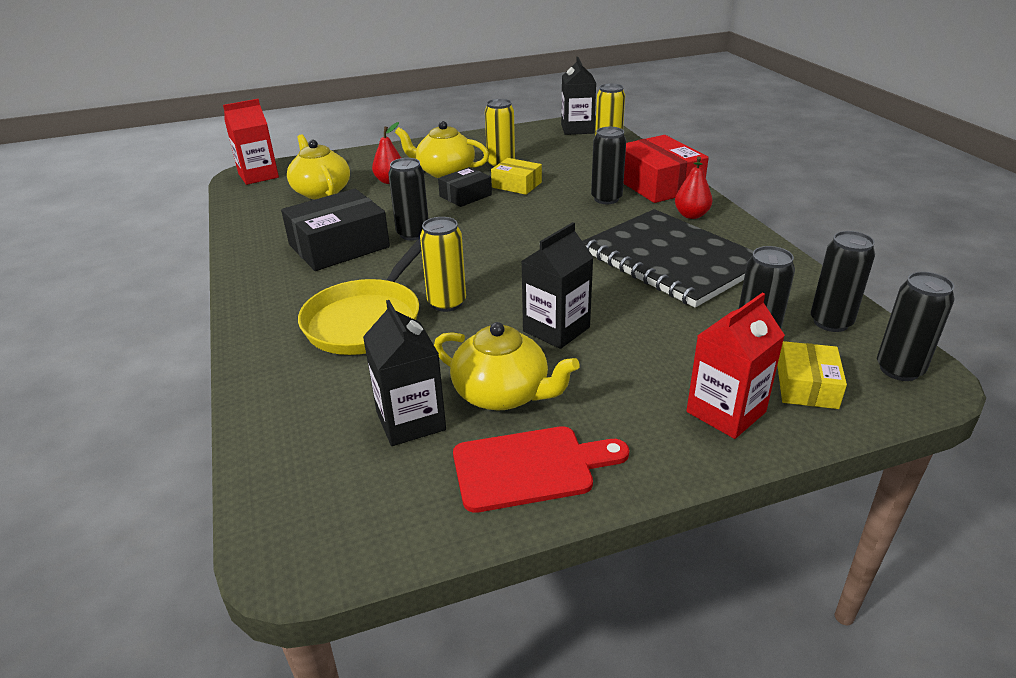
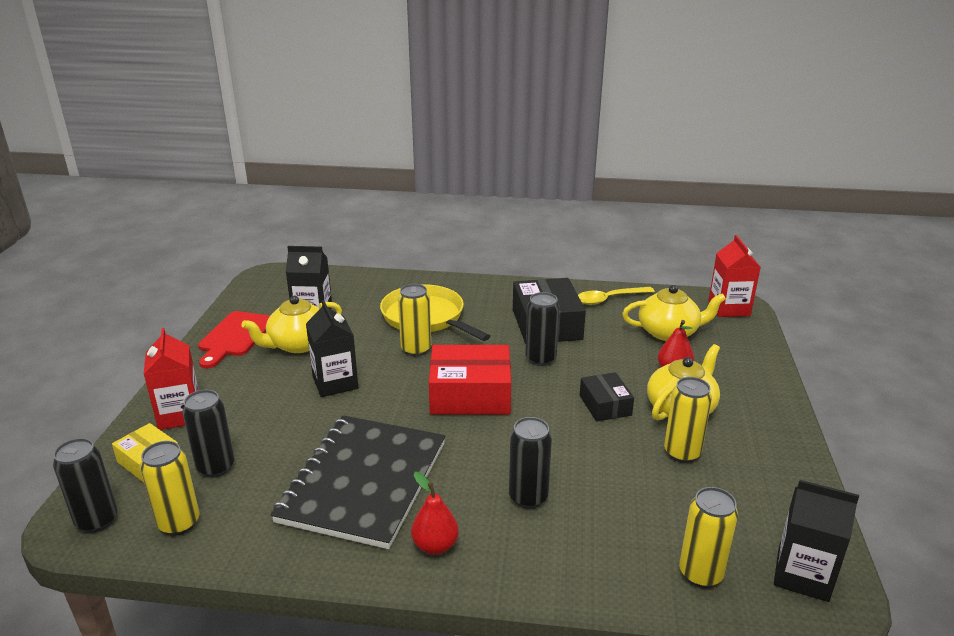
camera: 115 degrees right, 5 degrees down
(262, 227) = (609, 299): none -> yellow spoon
(516, 185) = (612, 446): yellow box -> none
(658, 184) = (539, 562): red box -> red box (470, 394)
(671, 260) = (363, 481): black notebook -> black notebook turned 60 degrees counterclockwise
(831, 322) = (179, 523): black can -> yellow can

